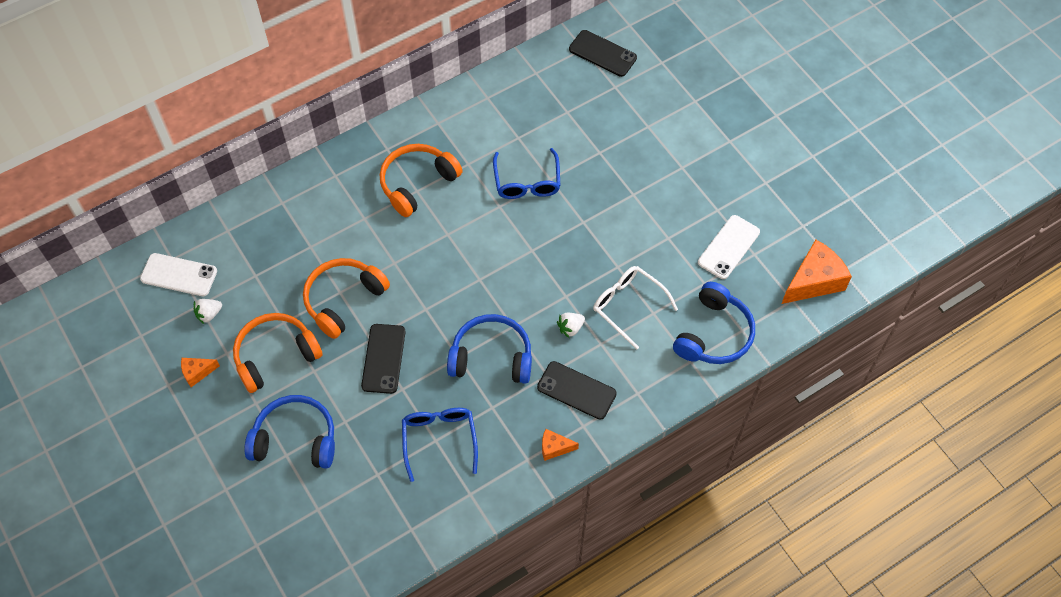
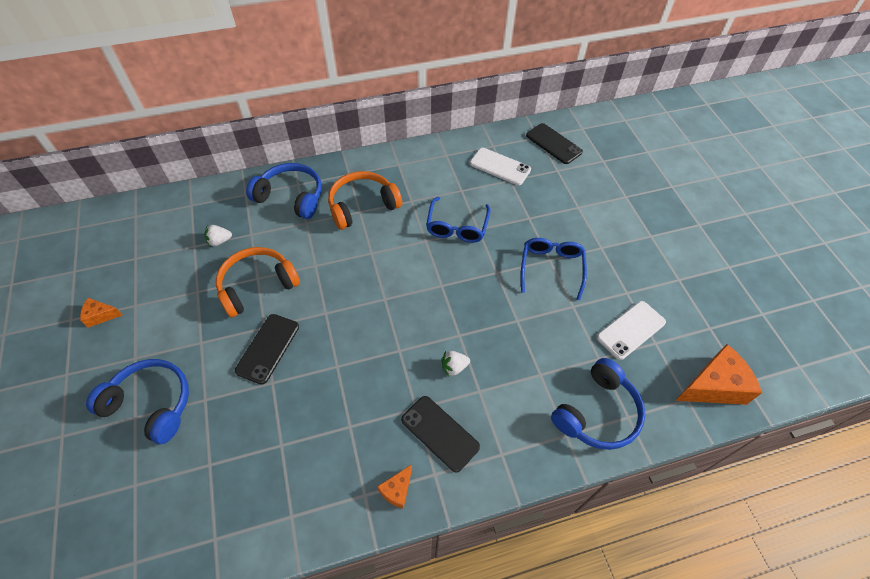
camera: 15 degrees right, 5 degrees down
(179, 275) = (133, 230): white phone -> white phone (500, 166)
(209, 314) = (139, 268): white strawberry -> white strawberry (219, 241)
(275, 355) = (174, 319): orange headphones -> none
(439, 440) = (285, 446): blue glasses -> blue glasses (551, 268)
(491, 357) = (368, 375): blue headphones -> blue headphones (291, 197)
(554, 447) = (397, 490): orange cheese -> orange cheese turned 75 degrees counterclockwise
(628, 306) = (517, 360): white glasses -> none

